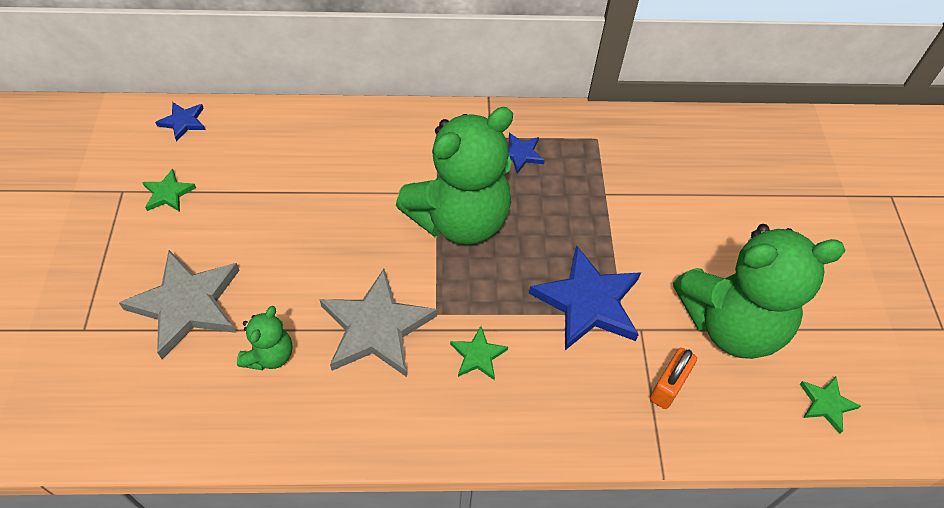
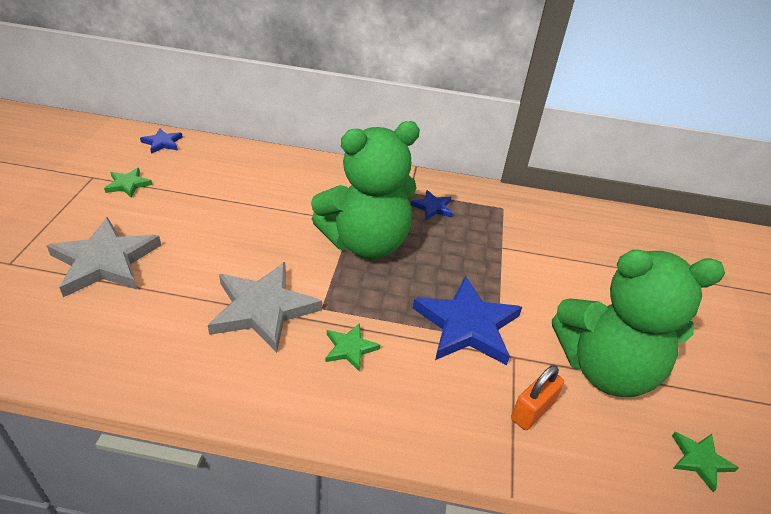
camera: 10 degrees right, 15 degrees down
(269, 355) = (159, 312): green teddy bear -> none

